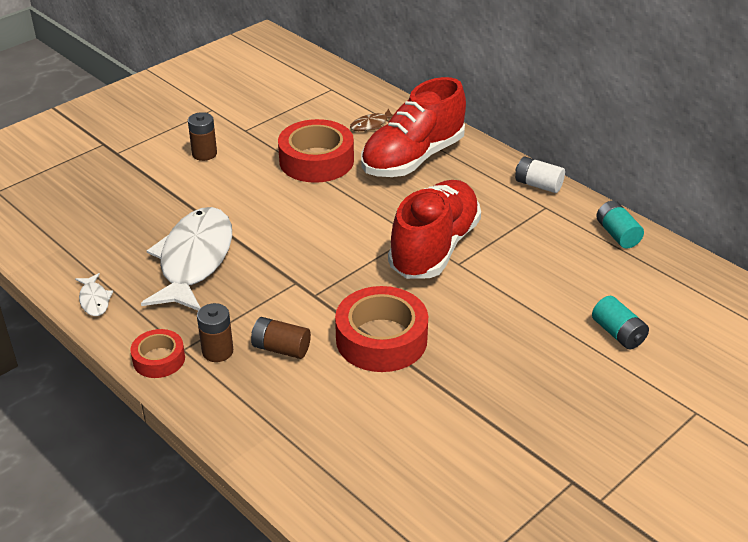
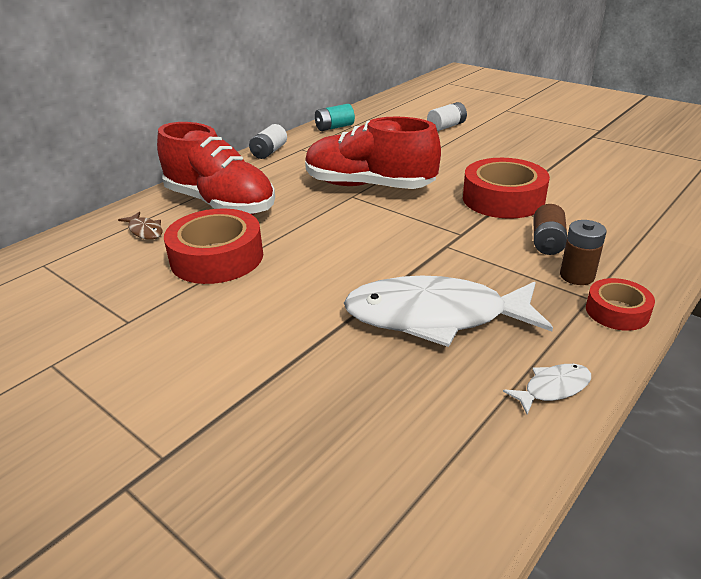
camera: 95 degrees left, 5 degrees down
(204, 154) = (185, 350): brown battery -> none
(618, 333) = (446, 126): turquoise battery -> white battery

